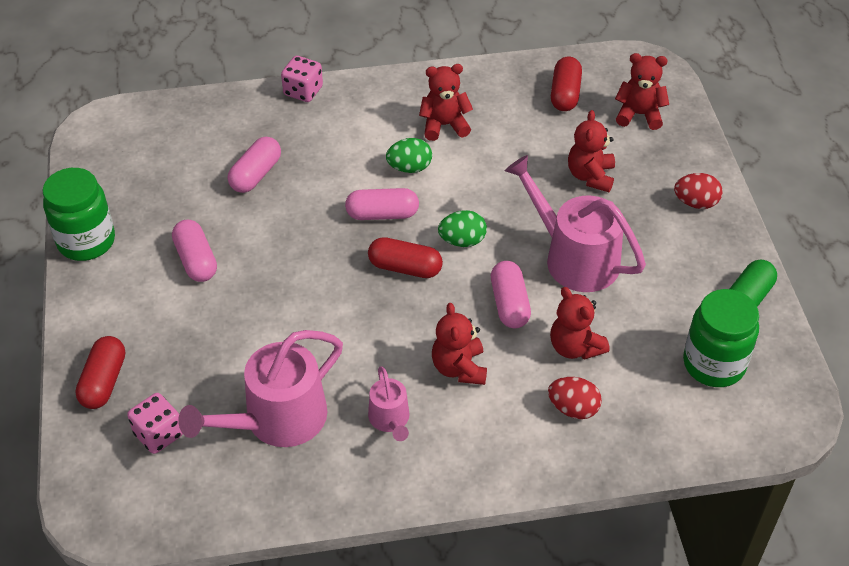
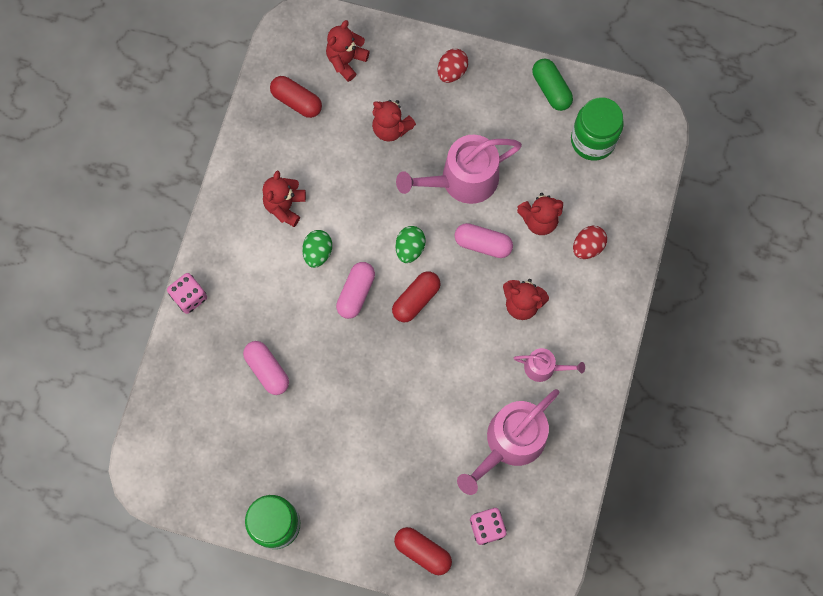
camera: 65 degrees left, 25 degrees up
(196, 260) = (336, 447): pink capsule -> none
(277, 419) = (510, 442): pink watering can -> pink watering can turned 60 degrees clockwise

